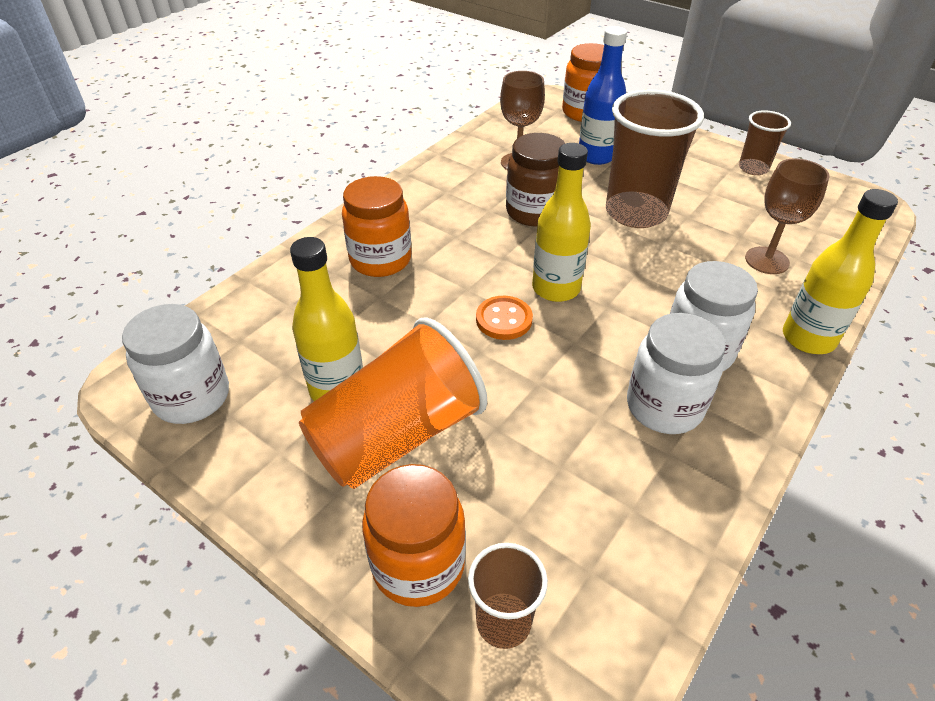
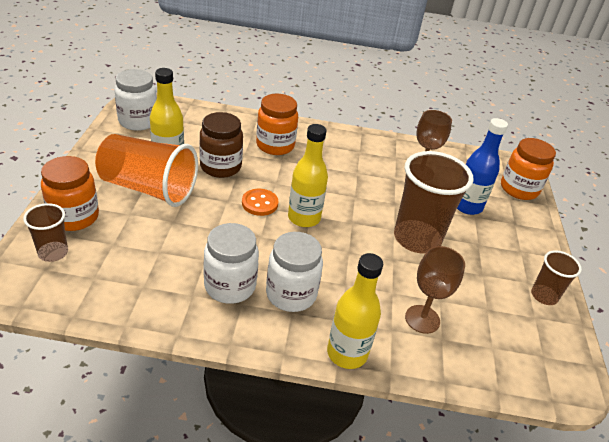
camera: 55 degrees right, 5 degrees down
(534, 212) = (373, 192): brown jar -> brown jar (220, 167)

